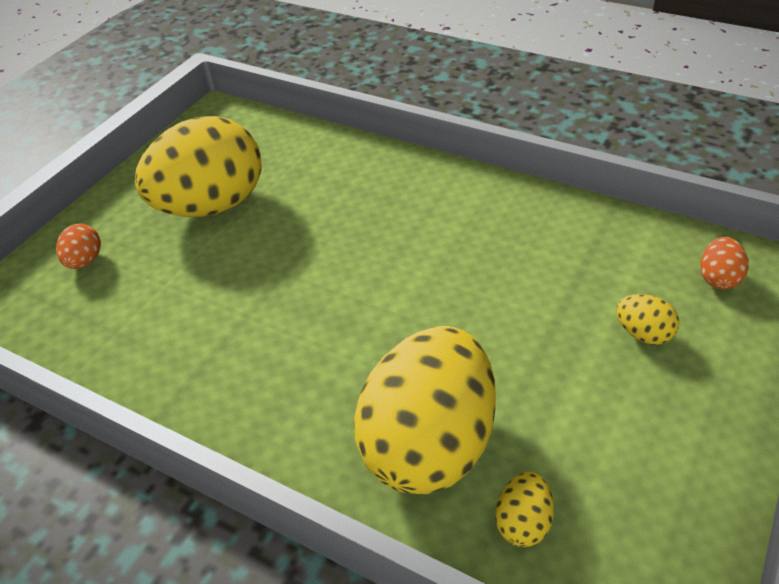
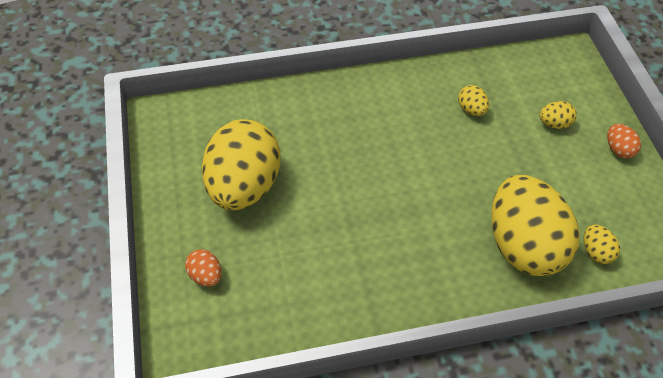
camera: 45 degrees left, 10 degrees up
(542, 260) = (471, 109): none -> yellow egg
(718, 278) = (556, 72): orange egg -> orange egg (618, 149)

